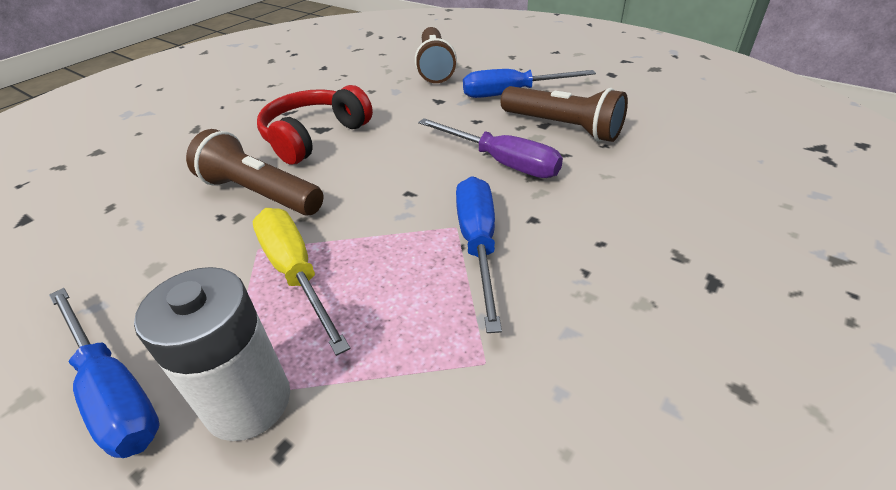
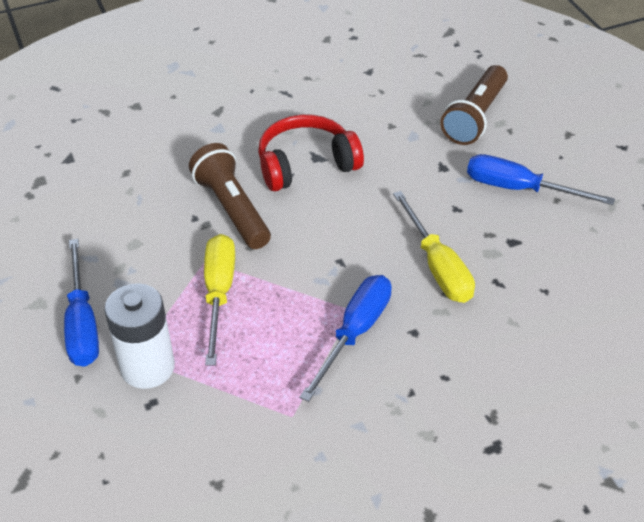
camera: 30 degrees right, 5 degrees up
(502, 162) = (437, 266): purple screwdriver -> yellow screwdriver
(562, 127) = (527, 253): brown flashlight -> none

